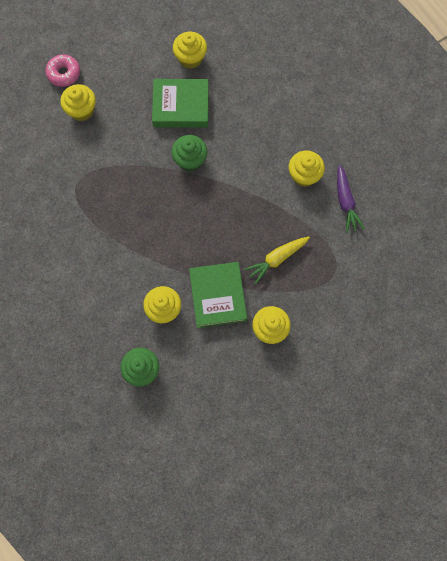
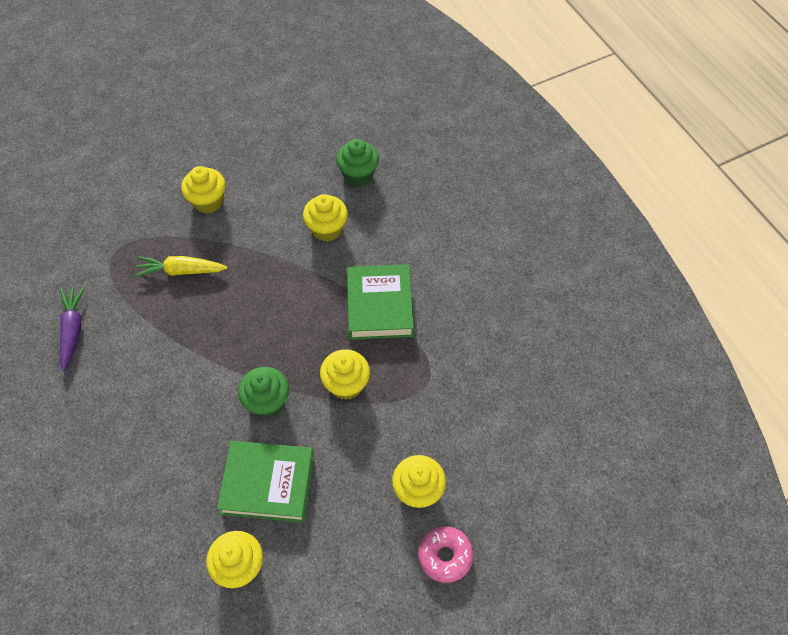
camera: 175 degrees left, 15 degrees down
(218, 296) = (261, 237): green book -> green book (379, 306)
(276, 259) = (181, 271): yellow carrot -> yellow carrot turned 150 degrees counterclockwise
(304, 175) = (116, 368): yellow cupcake -> yellow cupcake (346, 384)

